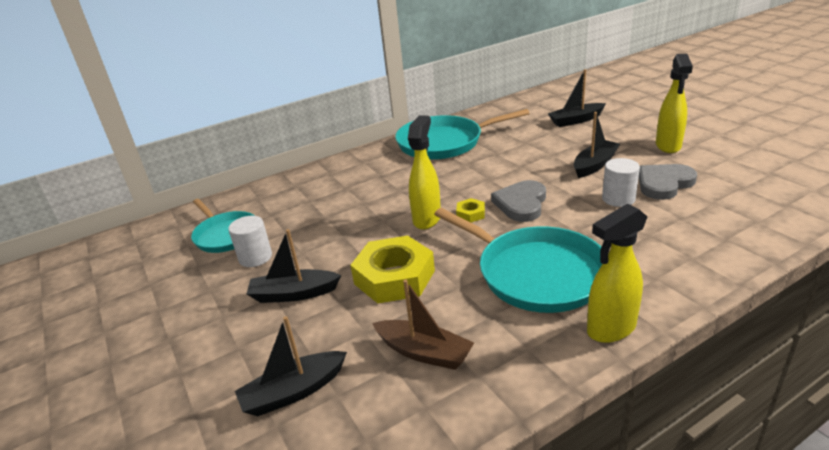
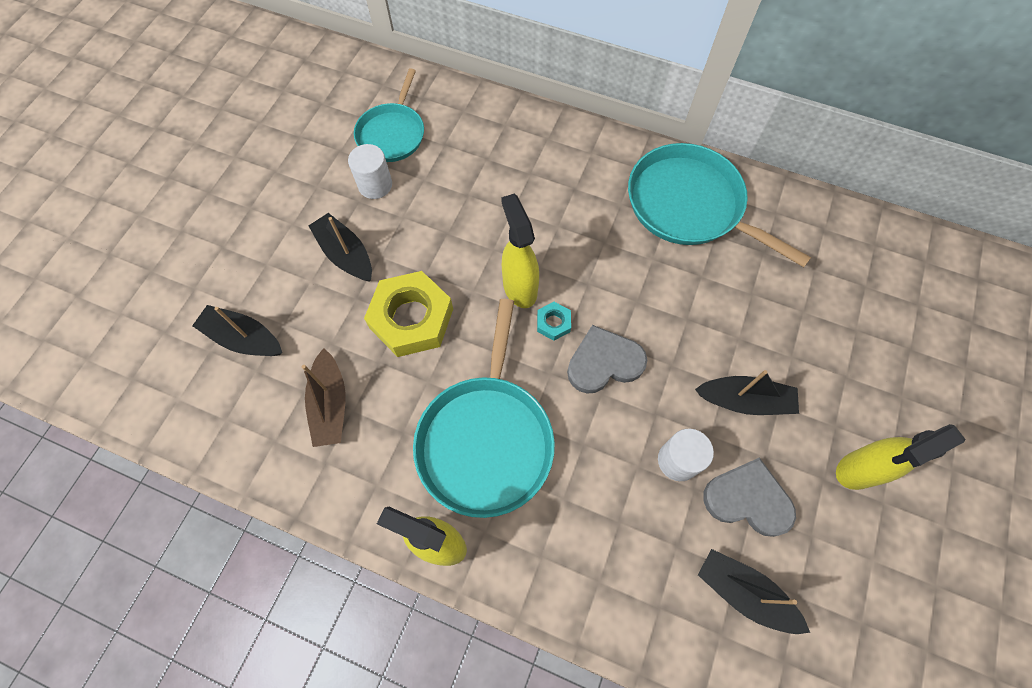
camera: 50 degrees right, 35 degrees up
(427, 219) = (519, 287): yellow spray bottle -> yellow spray bottle turned 90 degrees counterclockwise
(470, 214) = (553, 323): yellow nut -> turquoise nut
(576, 120) = (857, 323): black boat -> black boat (744, 593)

